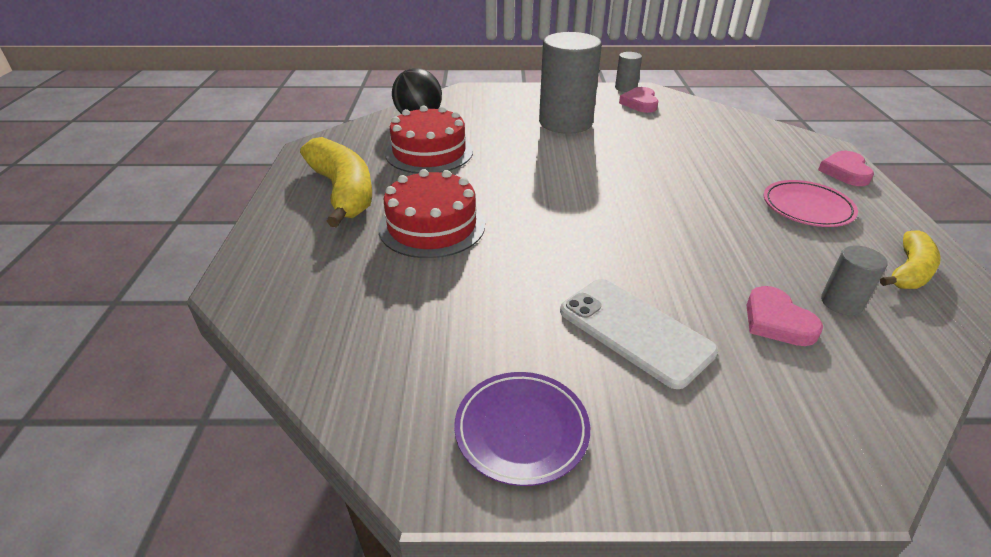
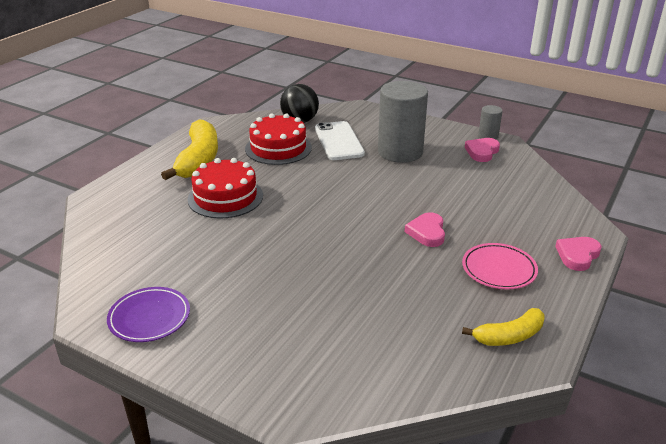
camera: 30 degrees right, 5 degrees down
(635, 331) = (267, 297): white phone -> white phone (338, 141)
(776, 321) = (362, 326): pink heart -> pink heart (427, 232)
(841, 302) = (423, 334): grey cylinder -> none

